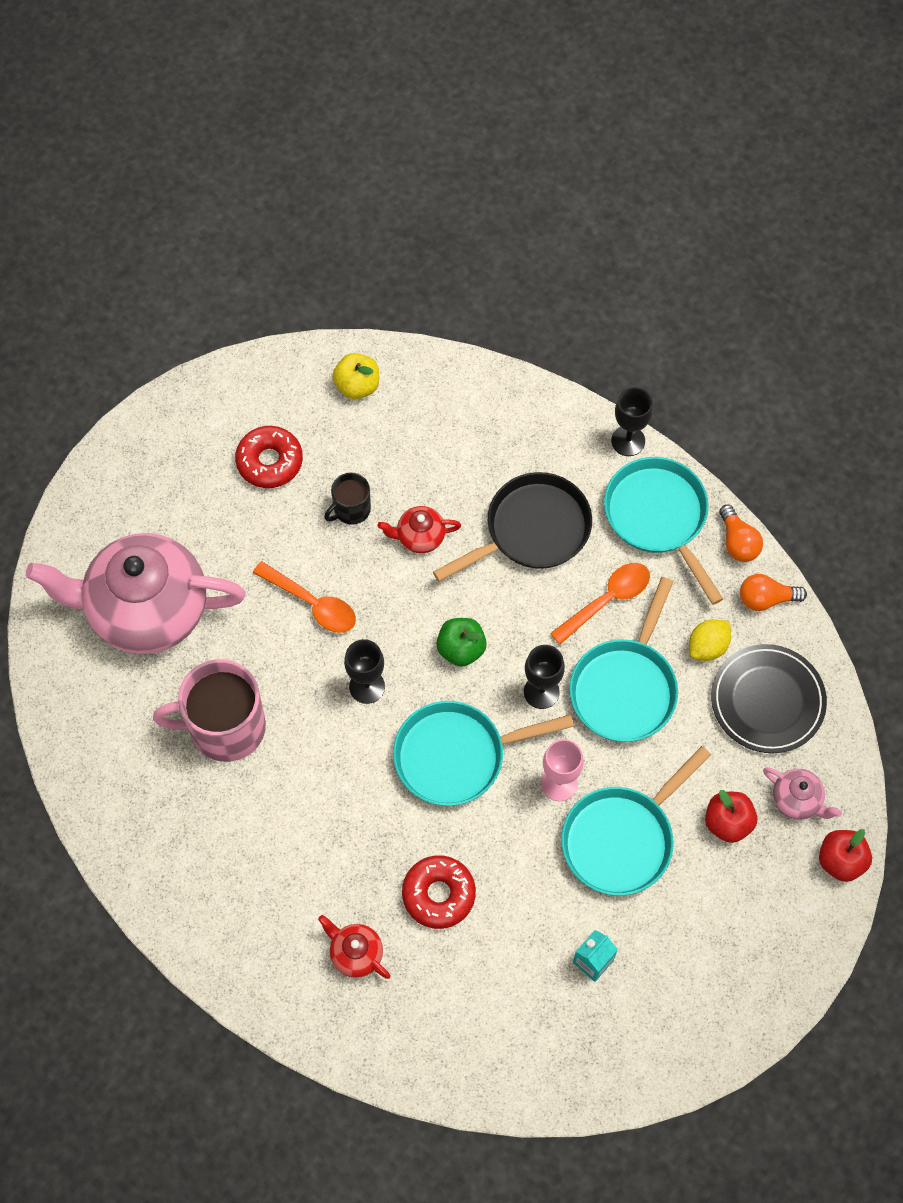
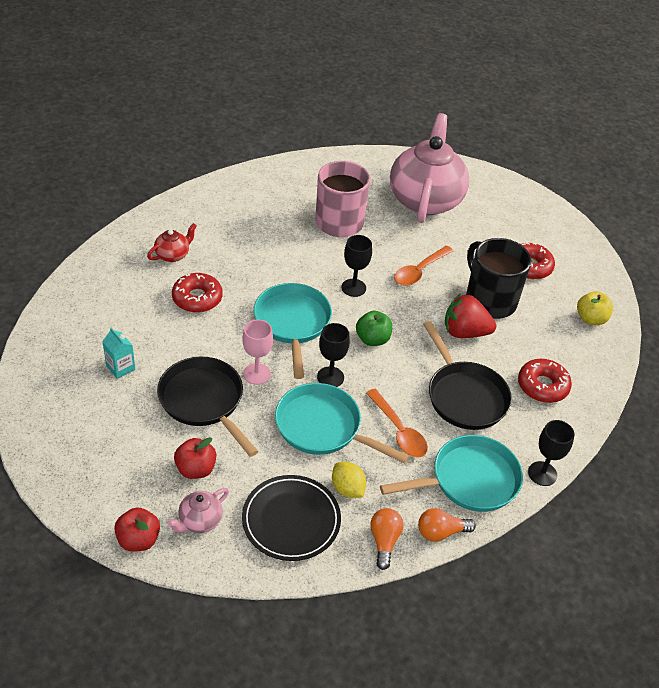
camera: 95 degrees right, 20 degrees down
(351, 509) = (489, 300): black mug -> black mug, size x1.96
(419, 537) = (464, 332): red teapot -> red strawberry
(492, 442) = (542, 386): none -> red donut
(622, 838) = (204, 401): turquoise pan -> black pan

